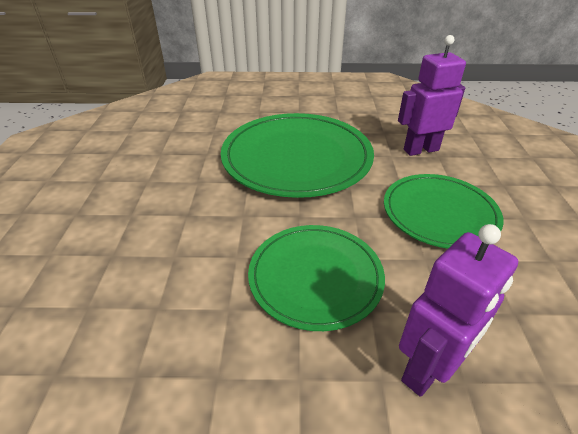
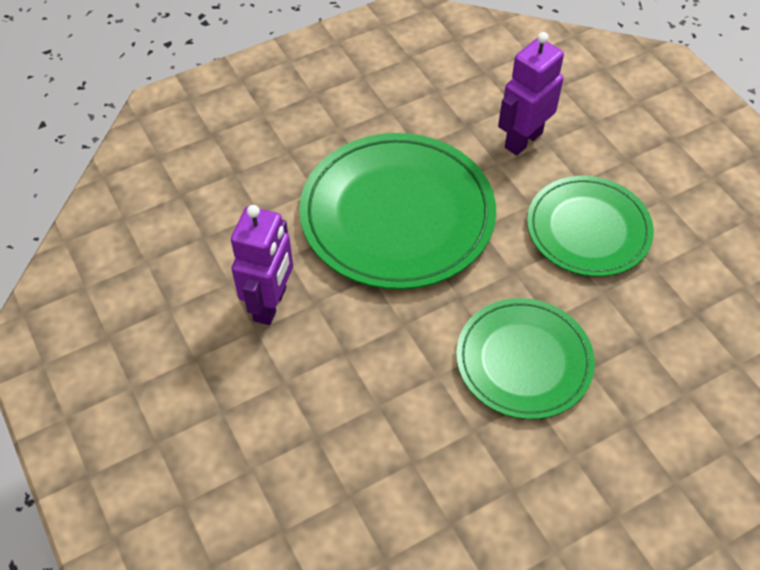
camera: 30 degrees left, 15 degrees up
(428, 370) = (657, 398): purple robot -> purple robot (270, 304)

